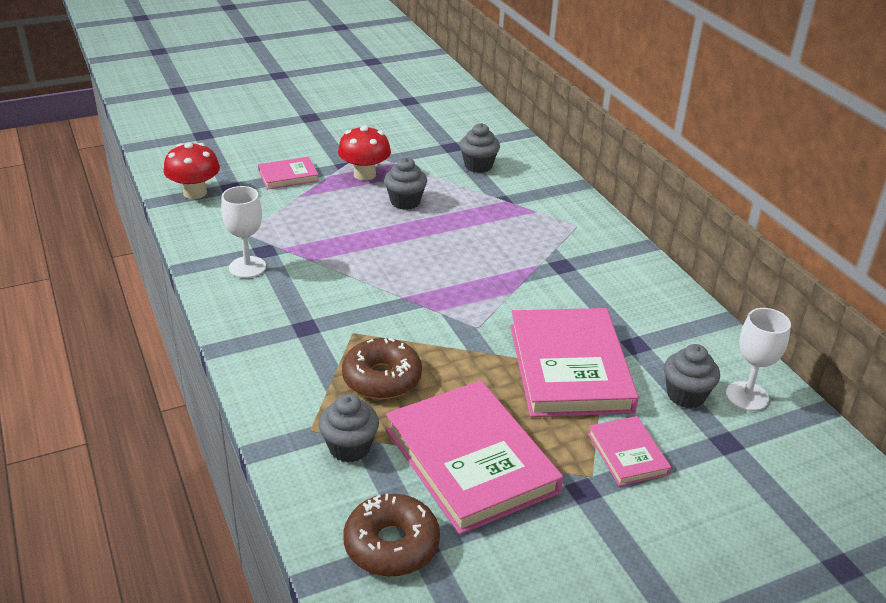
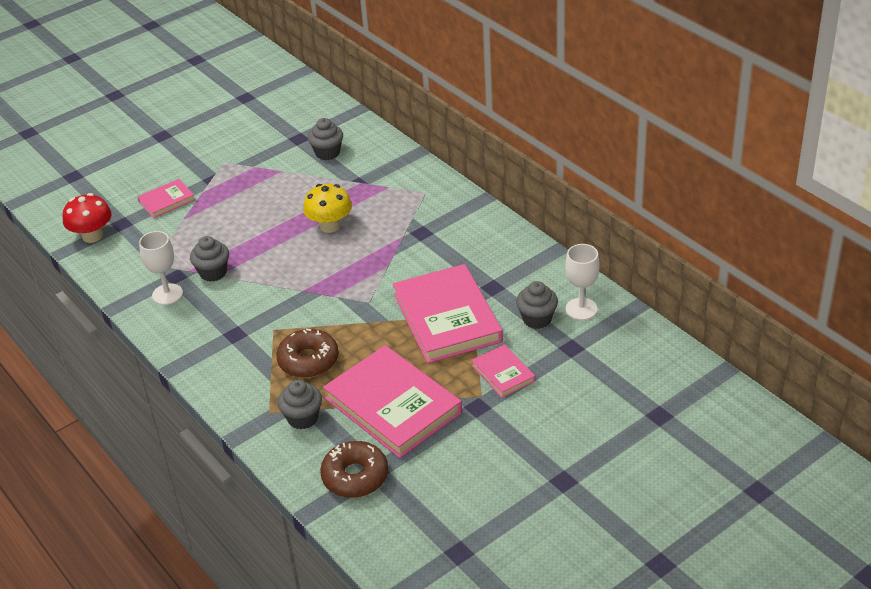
camera: 10 degrees left, 5 degrees up
(364, 174) = (232, 184): red mushroom -> none
(405, 202) = (276, 203): grey cupcake -> grey cupcake (213, 272)
(457, 236) = (330, 226): none -> yellow mushroom

